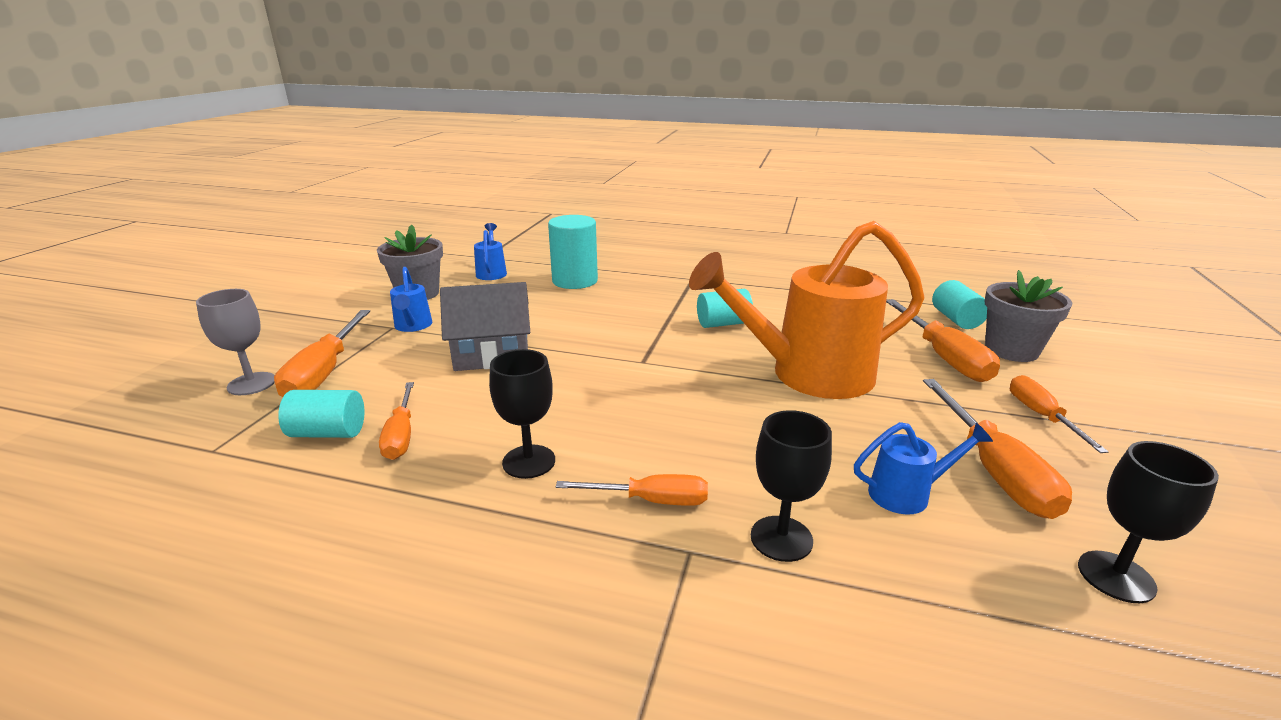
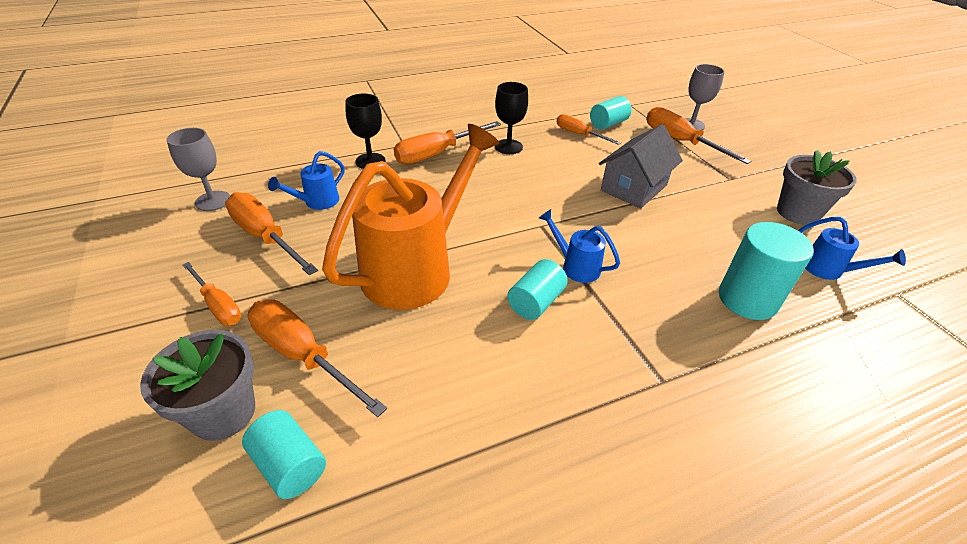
camera: 140 degrees right, 15 degrees up
(412, 326) = (721, 185): blue watering can -> blue watering can (576, 266)
(650, 500) = (437, 153): orange screwdriver -> orange screwdriver, size x1.58
(1116, 576) = (213, 201): black goblet -> grey goblet

